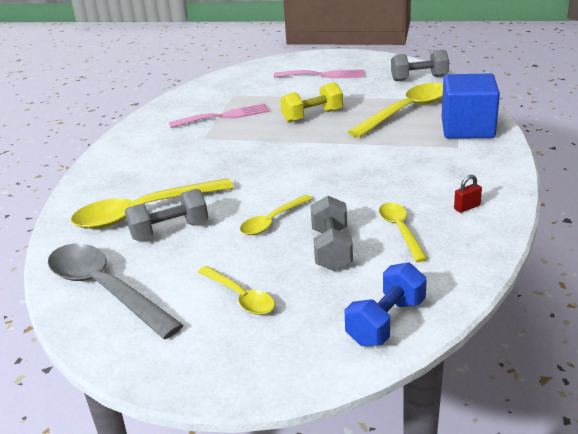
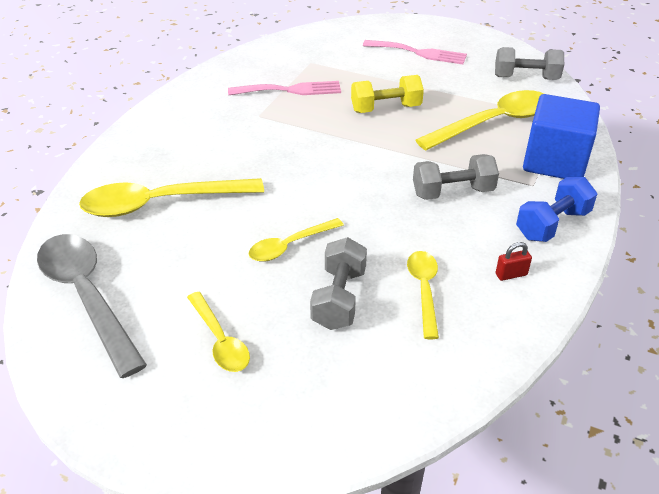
camera: 10 degrees right, 10 degrees up
(169, 231) = (178, 234): grey dumbbell -> grey dumbbell (453, 192)
(386, 322) = (361, 412): blue dumbbell -> blue dumbbell (552, 224)

